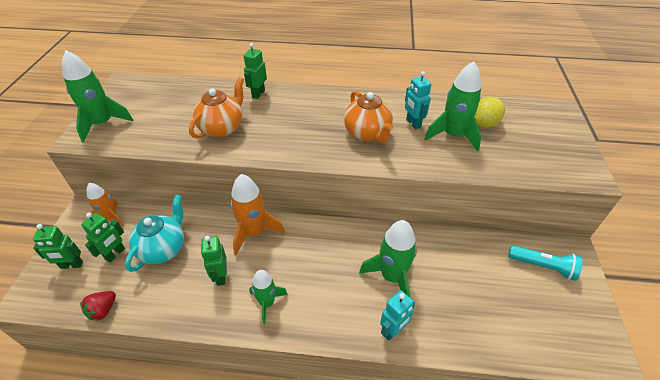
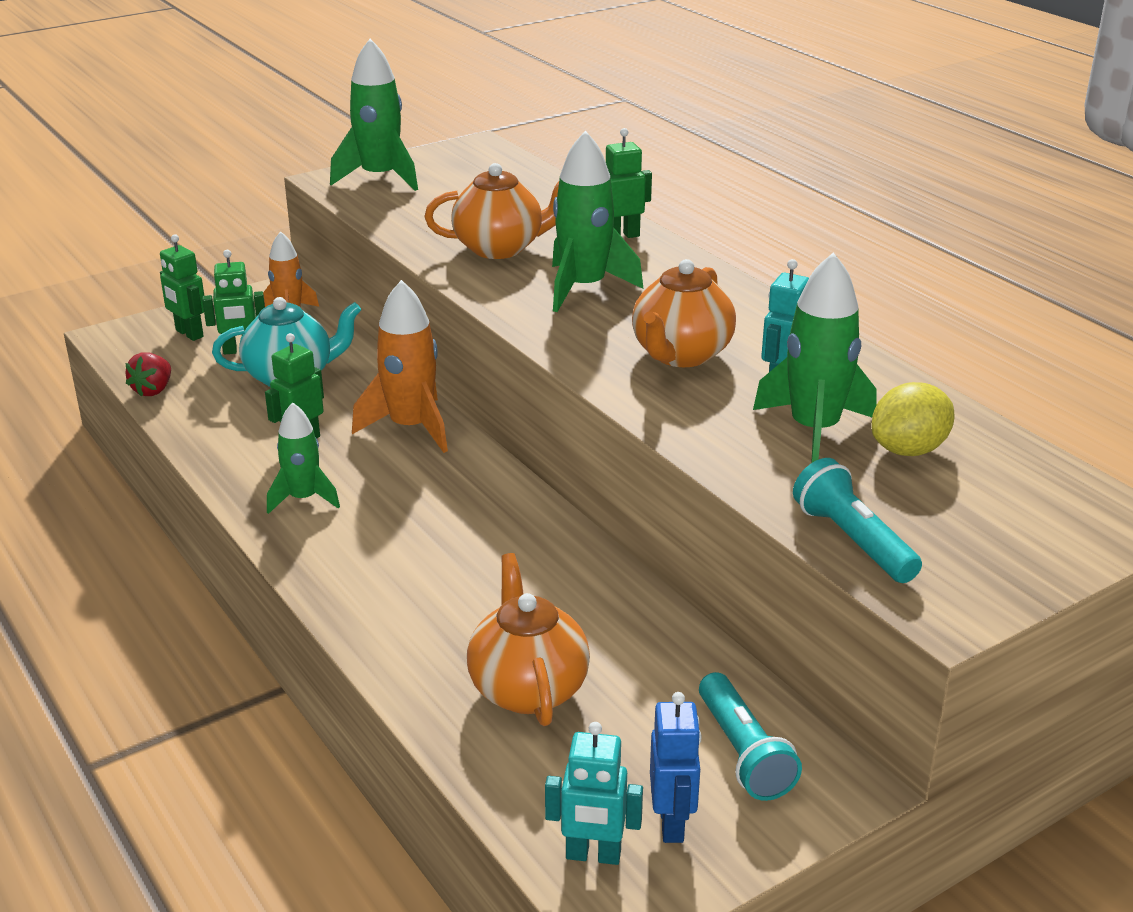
camera: 50 degrees right, 15 degrees down
(103, 310) = (153, 390): red strawberry -> red strawberry turned 60 degrees counterclockwise
(392, 276) = (490, 587): green rocket -> green rocket (584, 288)
(393, 331) = (386, 631): turquoise robot -> turquoise robot (593, 855)
(466, 305) = (527, 688): none -> orange teapot
(484, 124) = (908, 450): yellow lemon -> yellow lemon turned 45 degrees counterclockwise
(532, 170) = (853, 540): none -> turquoise flashlight
(571, 311) = (672, 823): none -> blue robot

